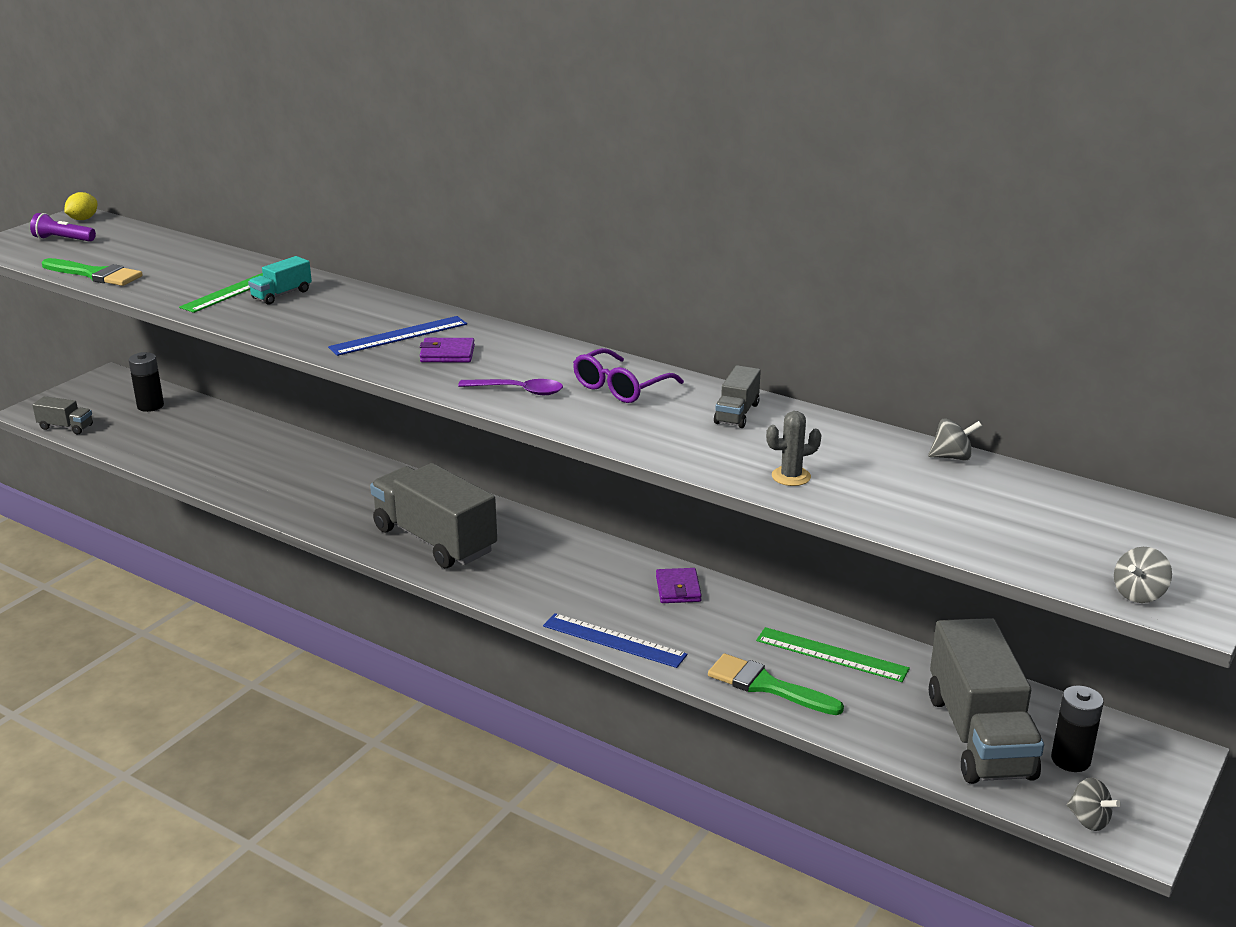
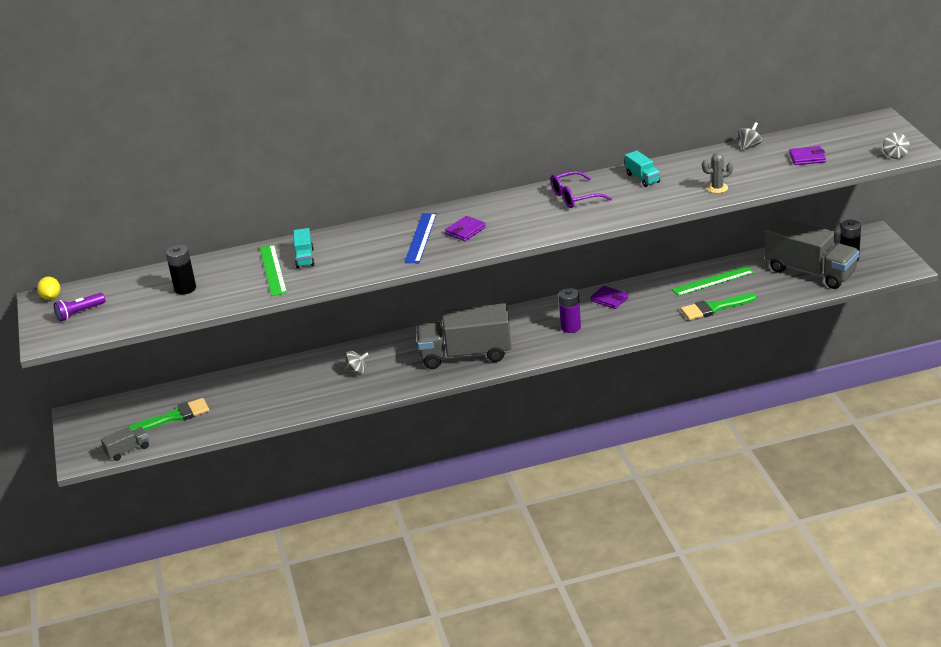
camera: 45 degrees left, 5 degrees up
(96, 274) = (167, 313): green brush -> green brush (174, 417)
(150, 406) = (149, 408): black battery -> black battery (185, 288)
(518, 391) = (539, 225): purple spoon -> none
(579, 588) = (570, 327): none -> purple battery
(614, 640) = (628, 335): blue ruler -> none
(620, 388) = (574, 197): purple glasses -> purple glasses turned 75 degrees clockwise
(737, 413) = (642, 178): grey truck -> turquoise truck
(791, 476) = (717, 188): grey cactus -> grey cactus turned 60 degrees clockwise
(995, 516) = (807, 158): none -> purple wallet
(1088, 820) = (886, 273): grey spinning top -> grey spinning top (356, 371)

